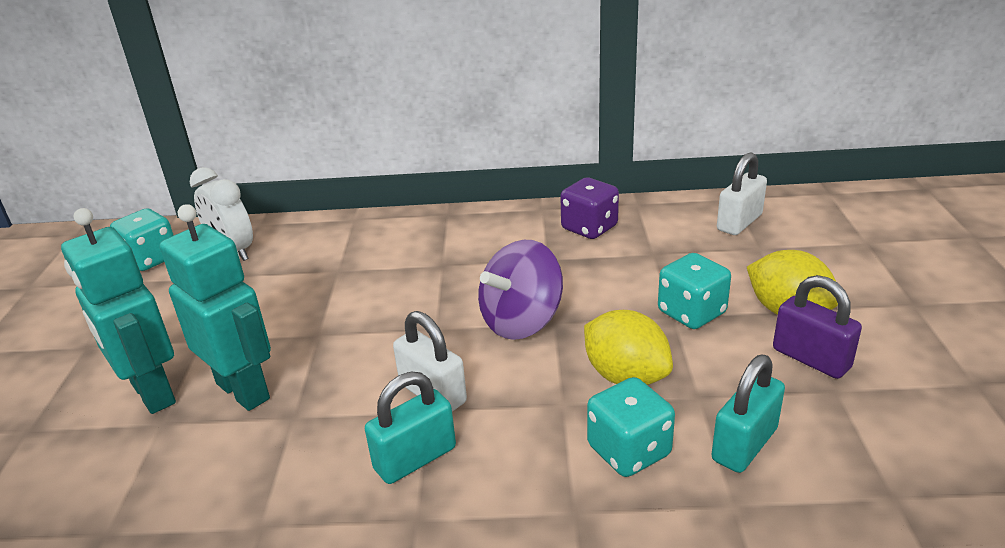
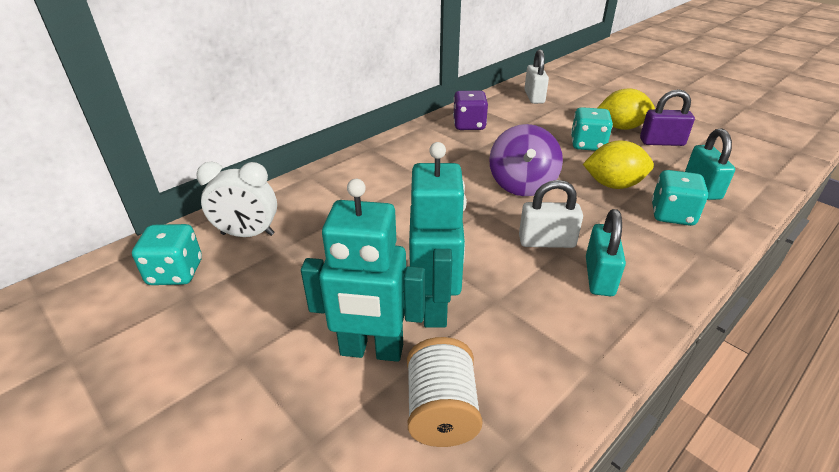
camera: 45 degrees left, 5 degrees up
(113, 470) = (441, 411): none -> white spool
(244, 390) = (435, 307): turquoise robot -> turquoise robot turned 90 degrees clockwise

